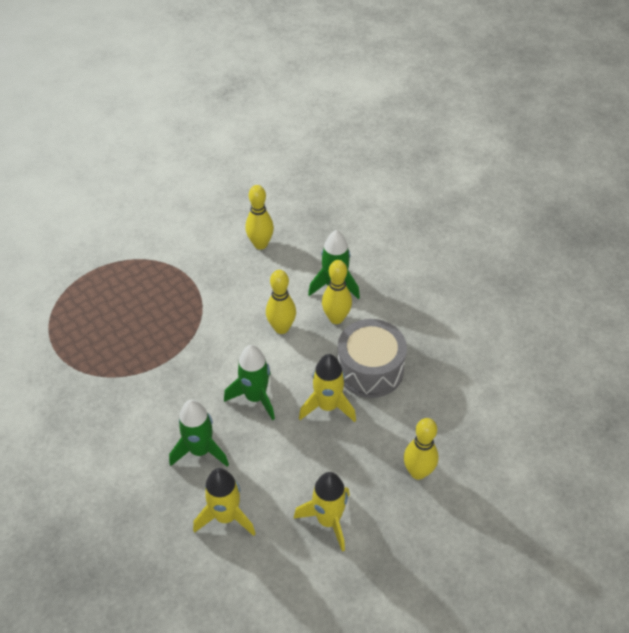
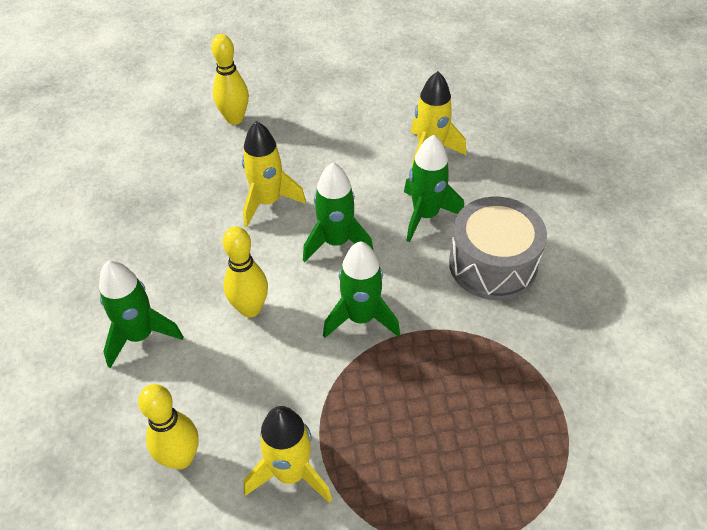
camera: 150 degrees left, 0 degrees up
(207, 353) = (361, 318): none -> green rocket
(328, 520) = (340, 117): yellow rocket -> yellow rocket (291, 473)
(336, 318) = (177, 291): yellow bowling pin -> none
(370, 369) = (194, 218): grey drum -> grey drum (492, 264)

